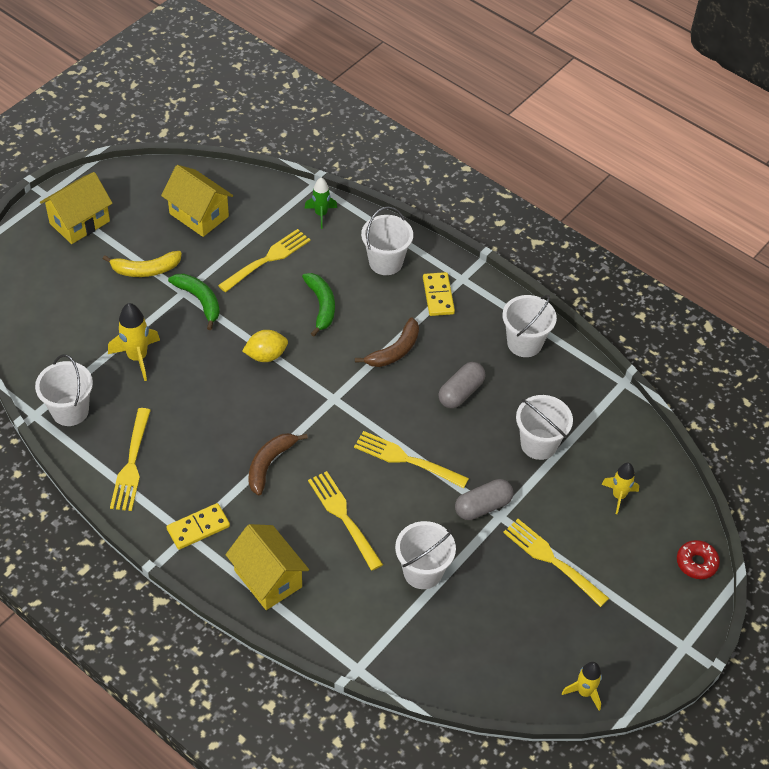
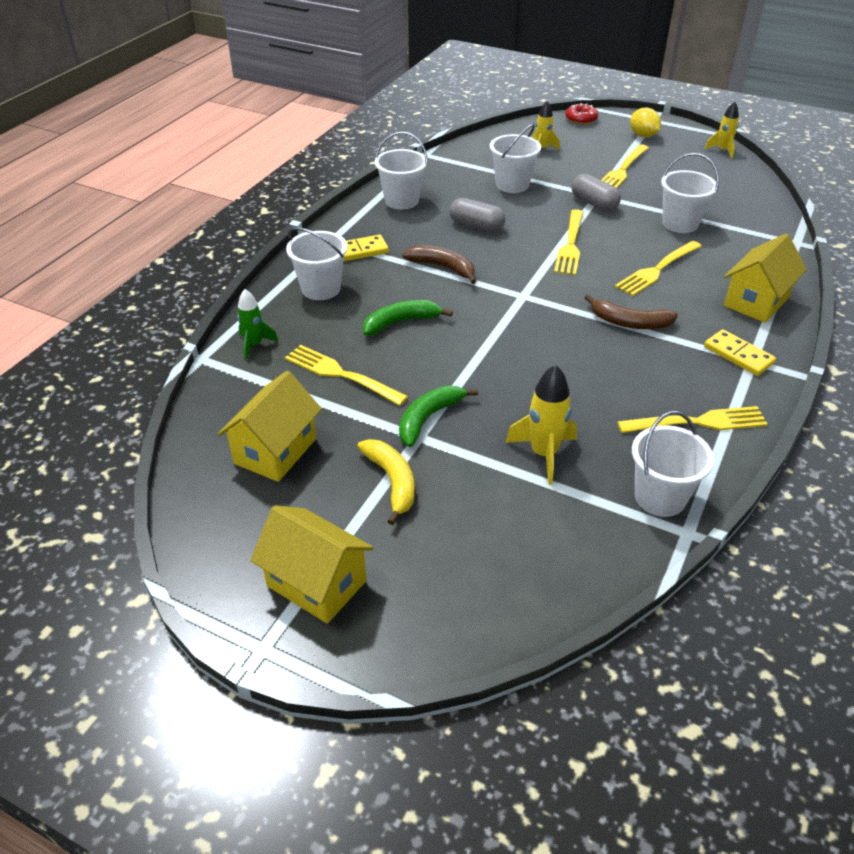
camera: 100 degrees left, 10 degrees down
(266, 355) = (489, 349): yellow lemon -> yellow lemon (643, 135)

